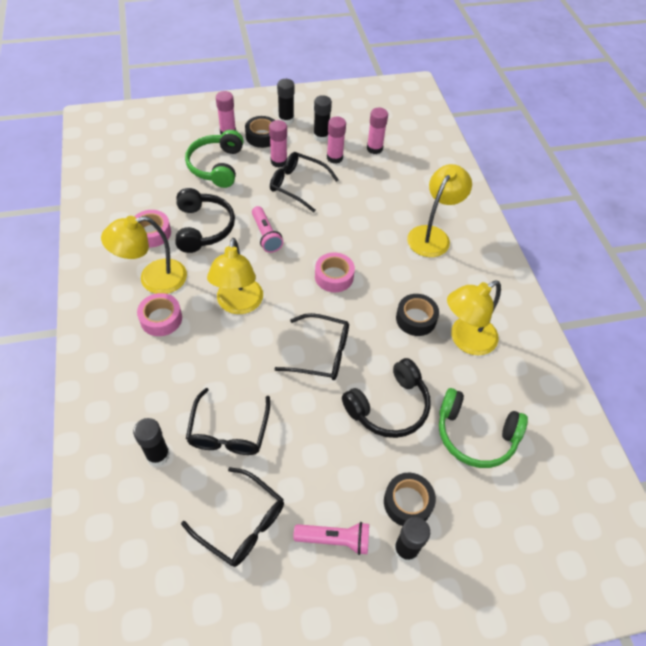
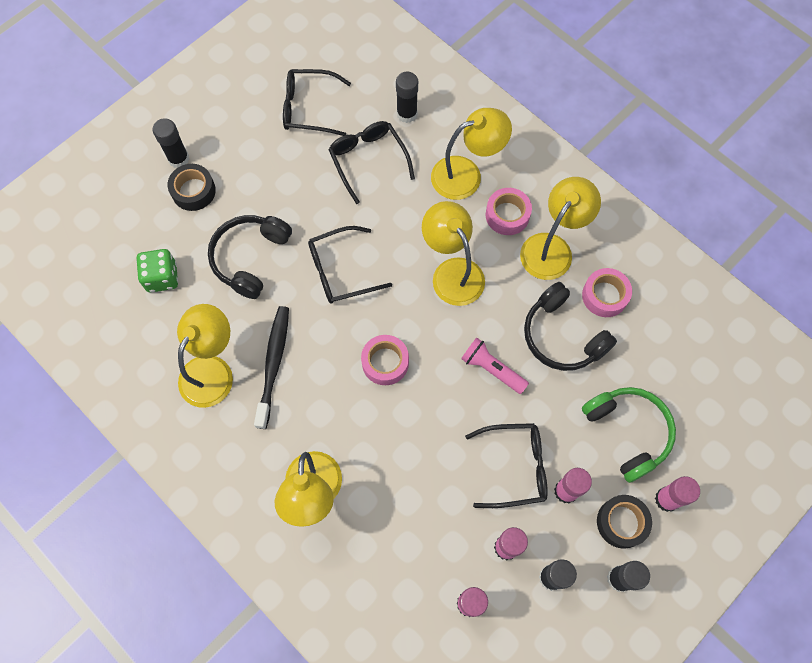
camera: 150 degrees right, 15 degrees up
(160, 368) = (466, 174): none -> yellow lamp
(334, 539) = (235, 136): pink flashlight -> none
(416, 319) = (273, 364): black tape -> black toothbrush
(475, 435) = (162, 277): green headphones -> green dice

